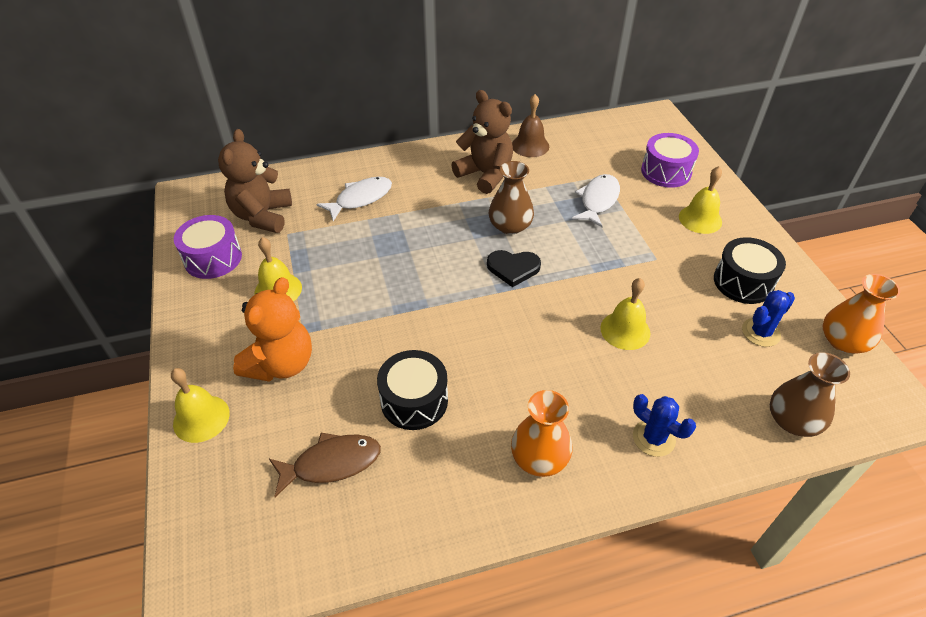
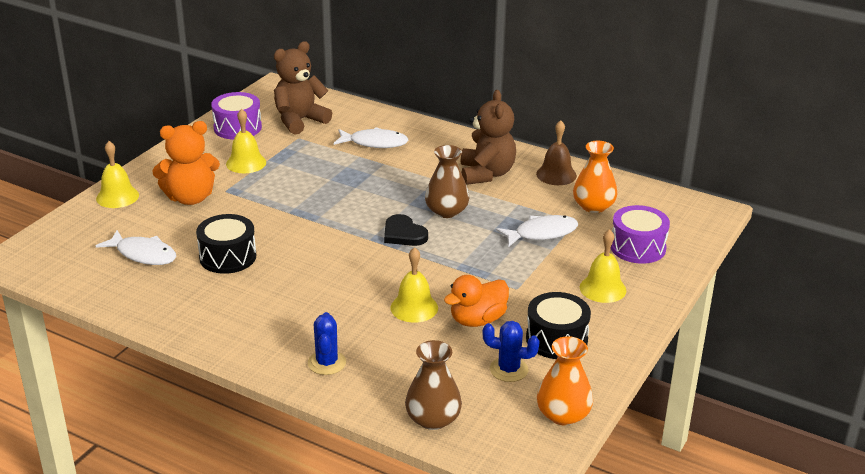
camera: 45 degrees right, 15 degrees down
(331, 463) = (143, 254): brown fish -> white fish
(539, 458) = (246, 324): orange vase -> orange vase (593, 206)
(678, 306) = (477, 320): none -> orange duck

